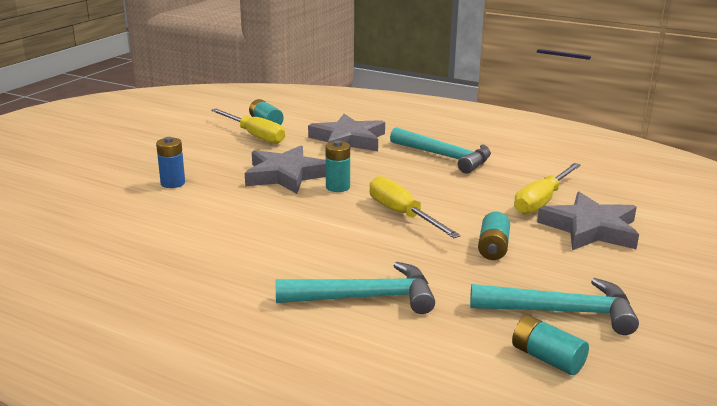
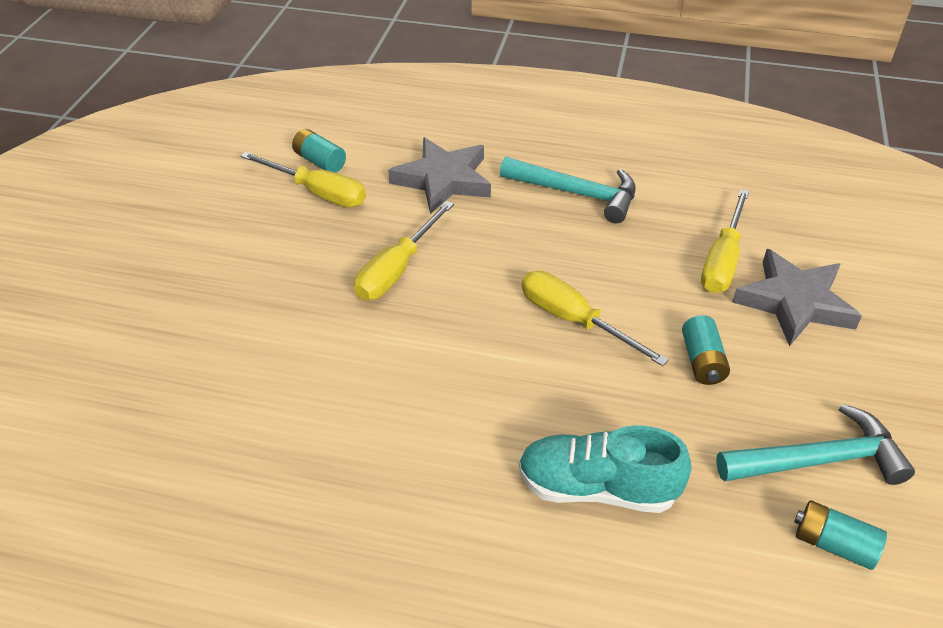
camera: 15 degrees left, 20 degrees up
(173, 183) = (256, 316): blue battery -> none
(286, 175) = (397, 269): grey star -> yellow screwdriver
(338, 187) = (473, 281): turquoise battery -> none
(365, 297) = (597, 488): turquoise hammer -> turquoise shoe

